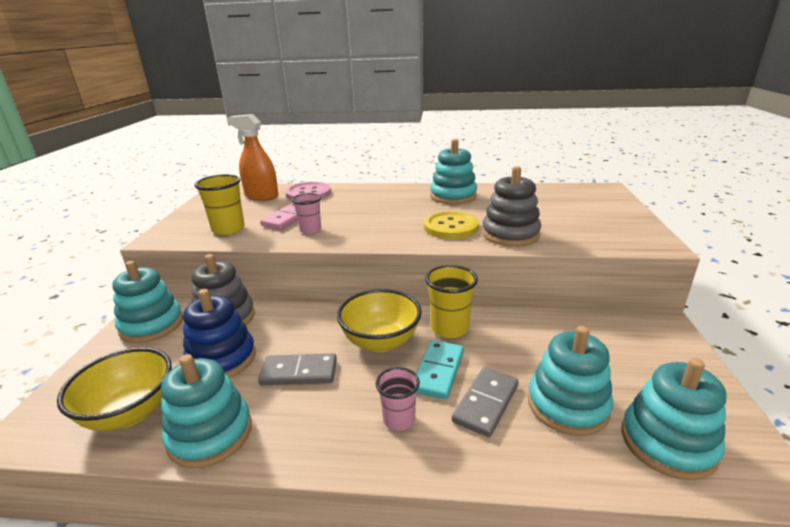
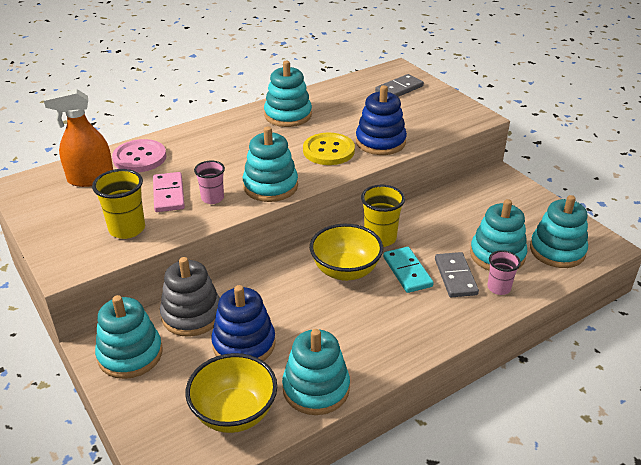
camera: 40 degrees left, 10 degrees up
(299, 372) = (317, 321): grey domino -> grey domino (399, 89)
(364, 236) = (270, 186): none -> turquoise stacking toy
(399, 419) = (419, 313): pink cup -> pink cup (499, 288)
(510, 234) = (380, 142): grey stacking toy -> blue stacking toy

